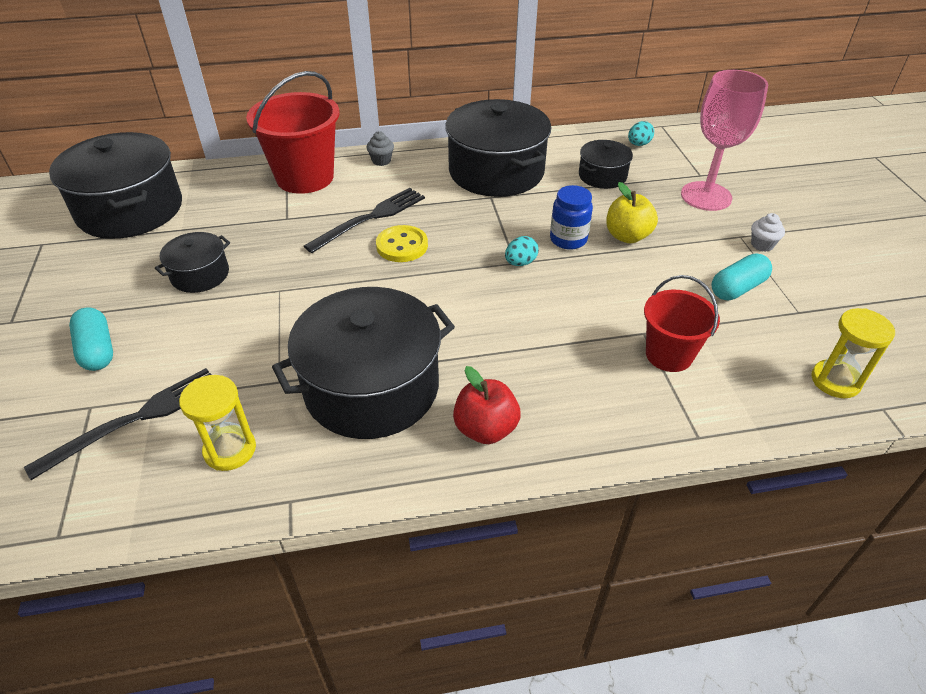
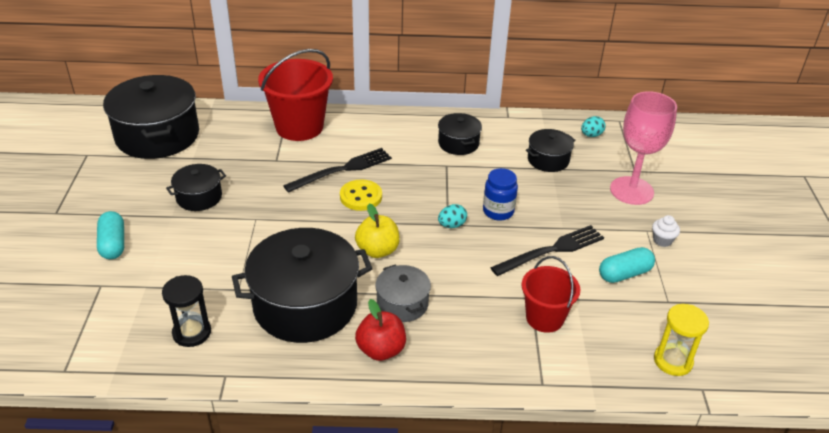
camera: 10 degrees right, 5 degrees down
(135, 419) = (130, 299): black fork -> black fork (551, 250)
(230, 450) = (192, 333): yellow hourglass -> black hourglass
(381, 161) = (365, 120): grey cupcake -> none
(493, 365) = (402, 304): none -> grey pot
(496, 171) = (458, 143): black pot -> black pot, size x0.50
(627, 236) = (549, 216): yellow apple -> yellow apple (377, 250)

